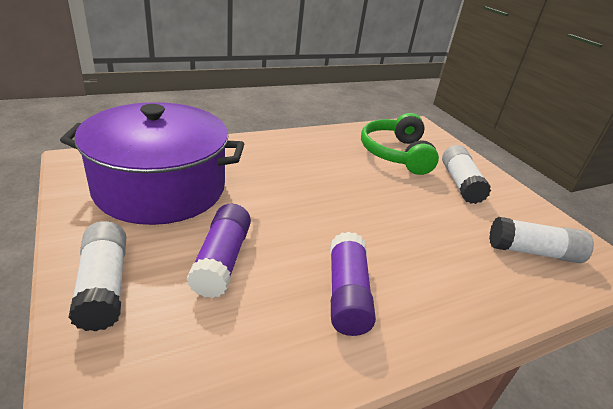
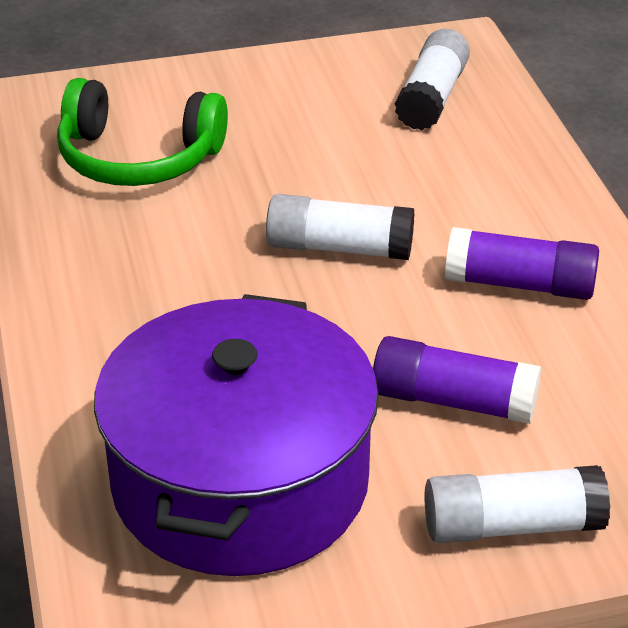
camera: 75 degrees left, 5 degrees up
(460, 183) = (250, 110): white glue stick -> white glue stick (339, 248)

